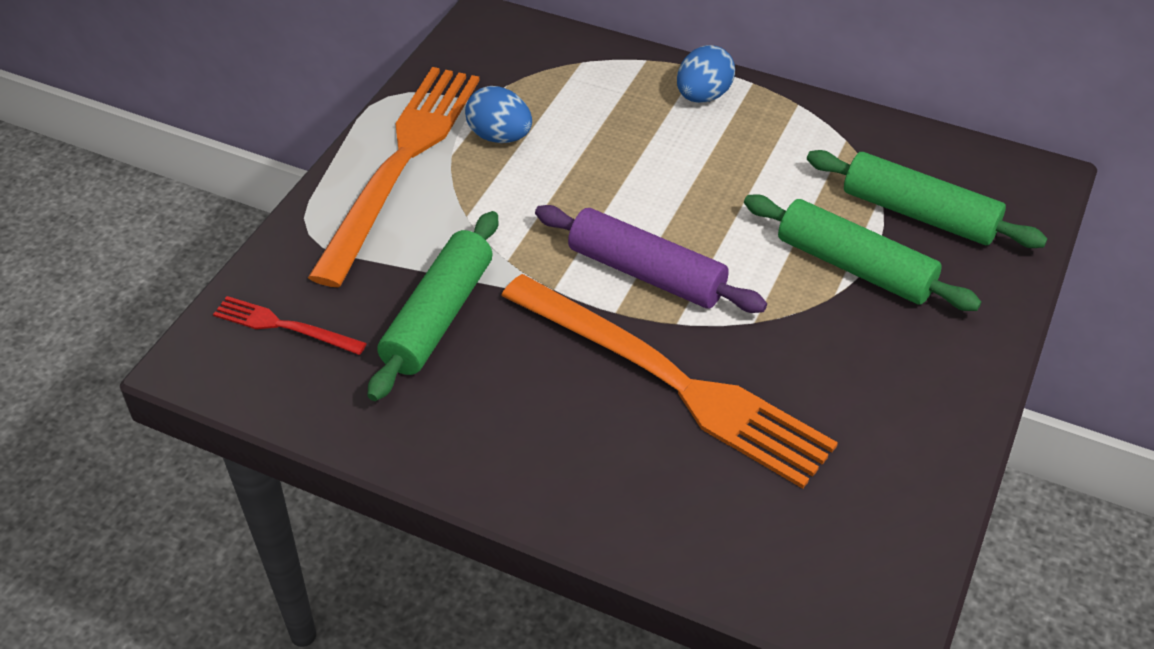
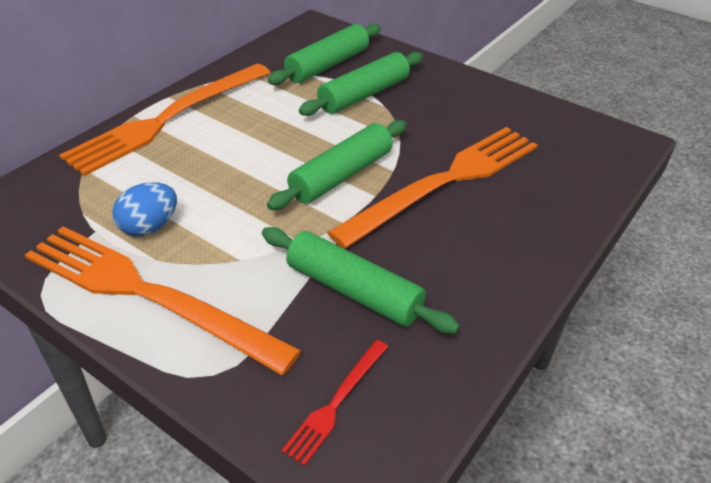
camera: 80 degrees left, 5 degrees down
(646, 273) = (341, 175): purple rolling pin -> green rolling pin
(703, 96) = (168, 119): blue egg -> orange fork

